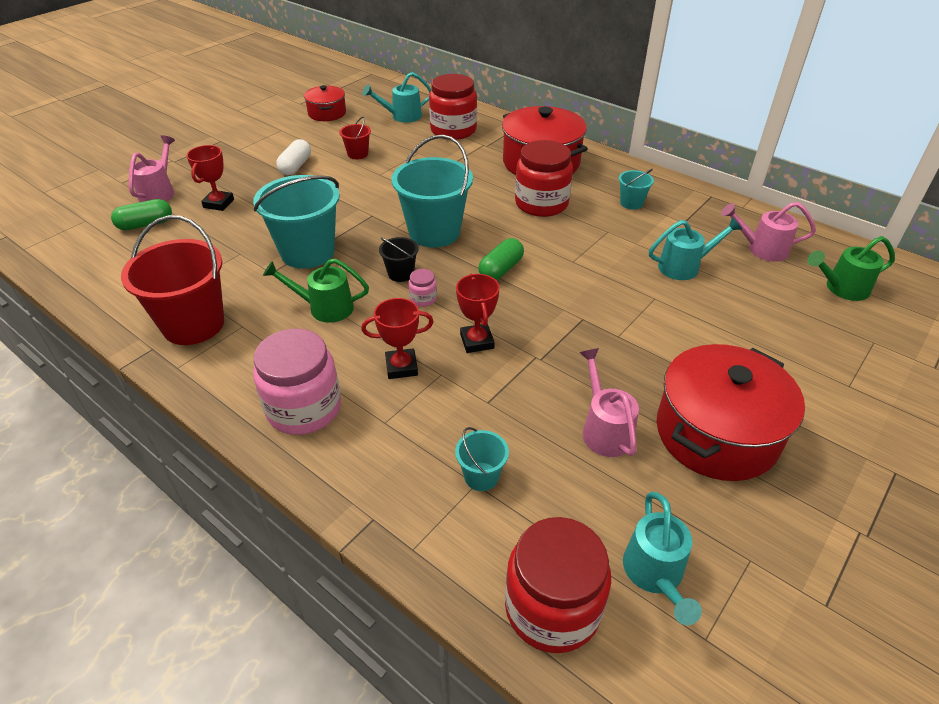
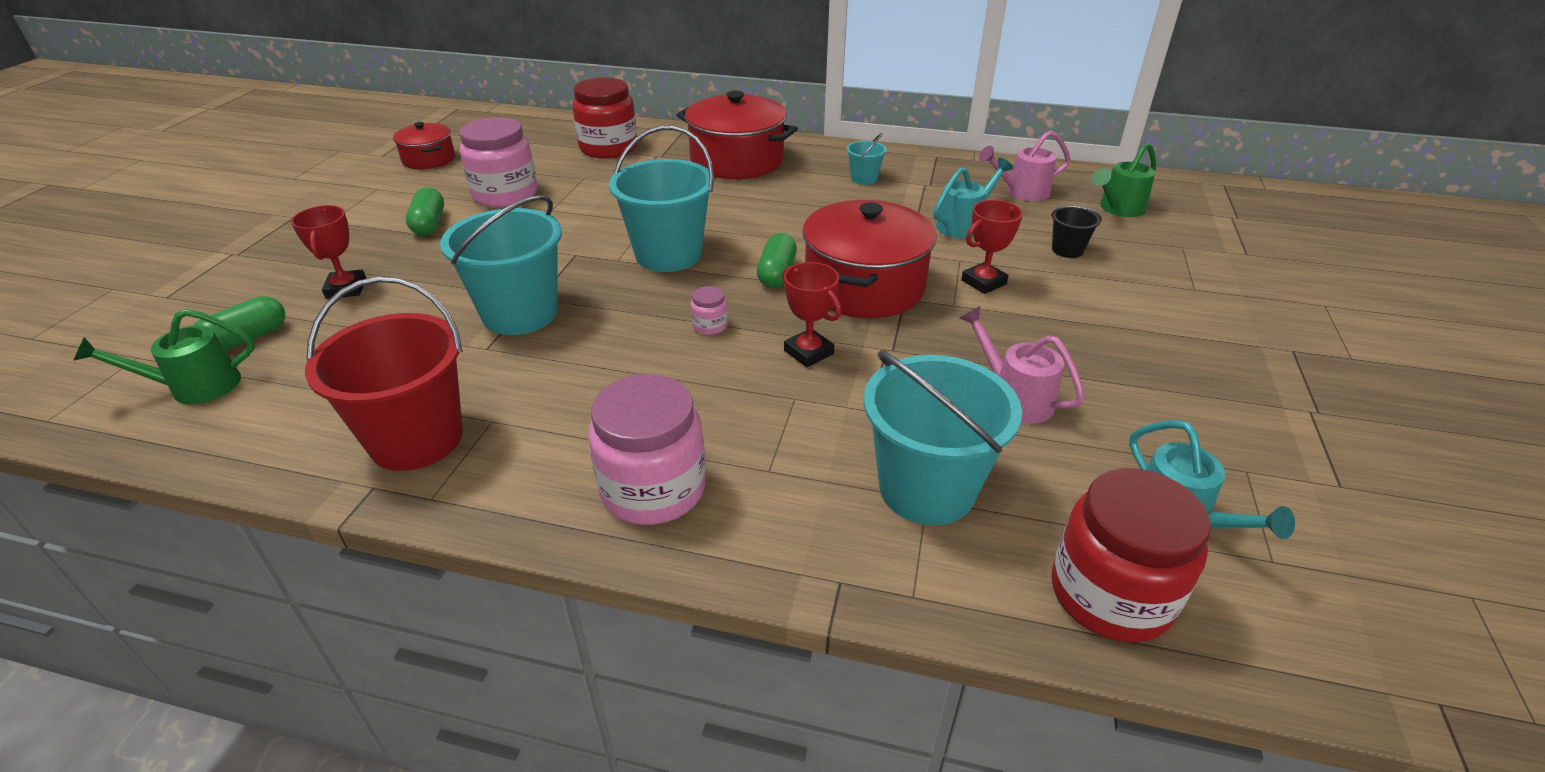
camera: 25 degrees left, 5 degrees down
(159, 192) = (240, 295): pink watering can -> none
(296, 166) = (429, 224): white capsule -> green capsule
(324, 308) = (591, 369): green watering can -> green watering can (194, 387)
(358, 154) = (505, 194): red bucket -> pink jar
(400, 274) = (661, 307): black bucket -> black bucket (1067, 250)
(401, 116) = (532, 146): turquoise watering can -> none
(401, 367) = (741, 404): red trophy -> red trophy (983, 282)
(481, 476) = (926, 489): turquoise bucket -> turquoise bucket, size x2.14
(541, 203) = (769, 199): red jar -> none
(716, 433) = (1120, 366): red pot -> red pot (864, 286)

